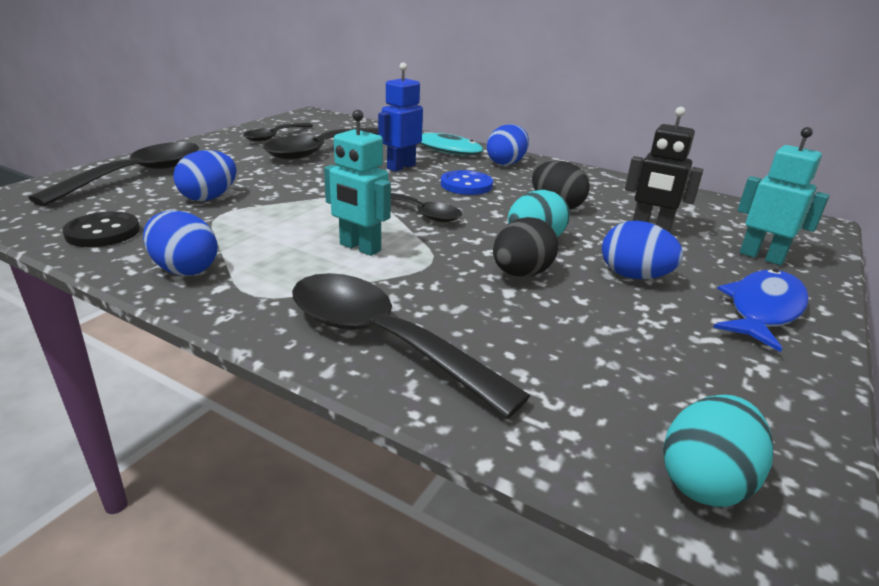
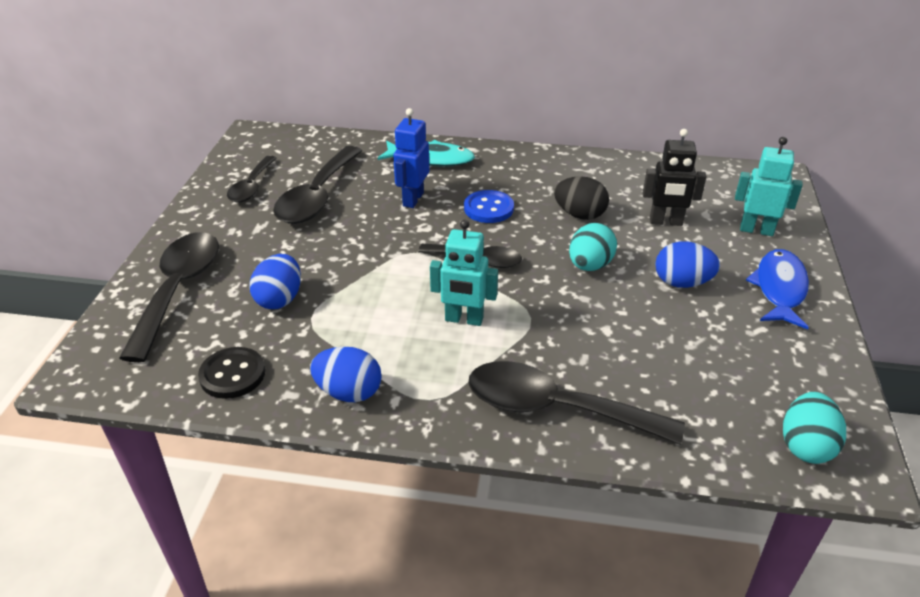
camera: 20 degrees left, 10 degrees up
(506, 163) = (500, 164): blue egg -> none
(521, 274) = (604, 307): black egg -> none

